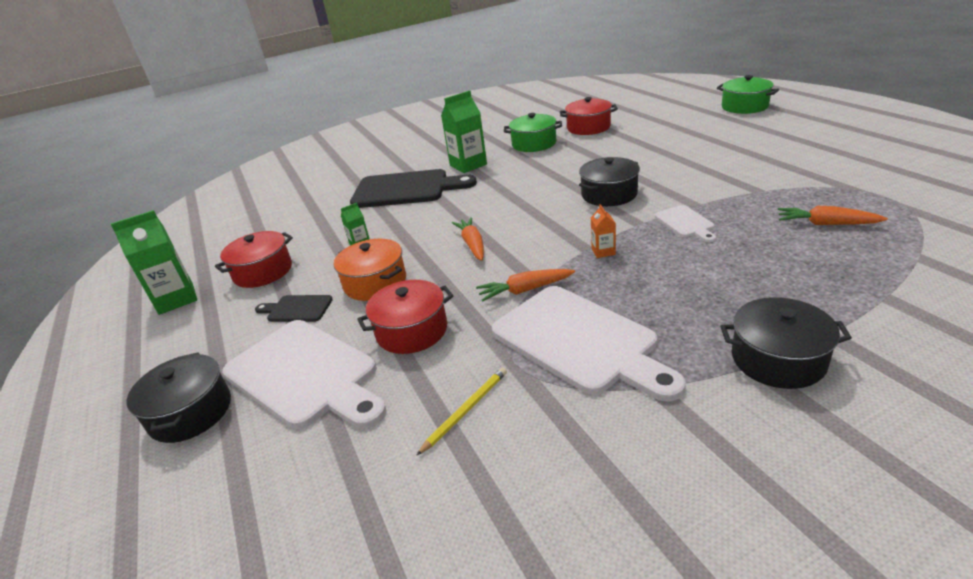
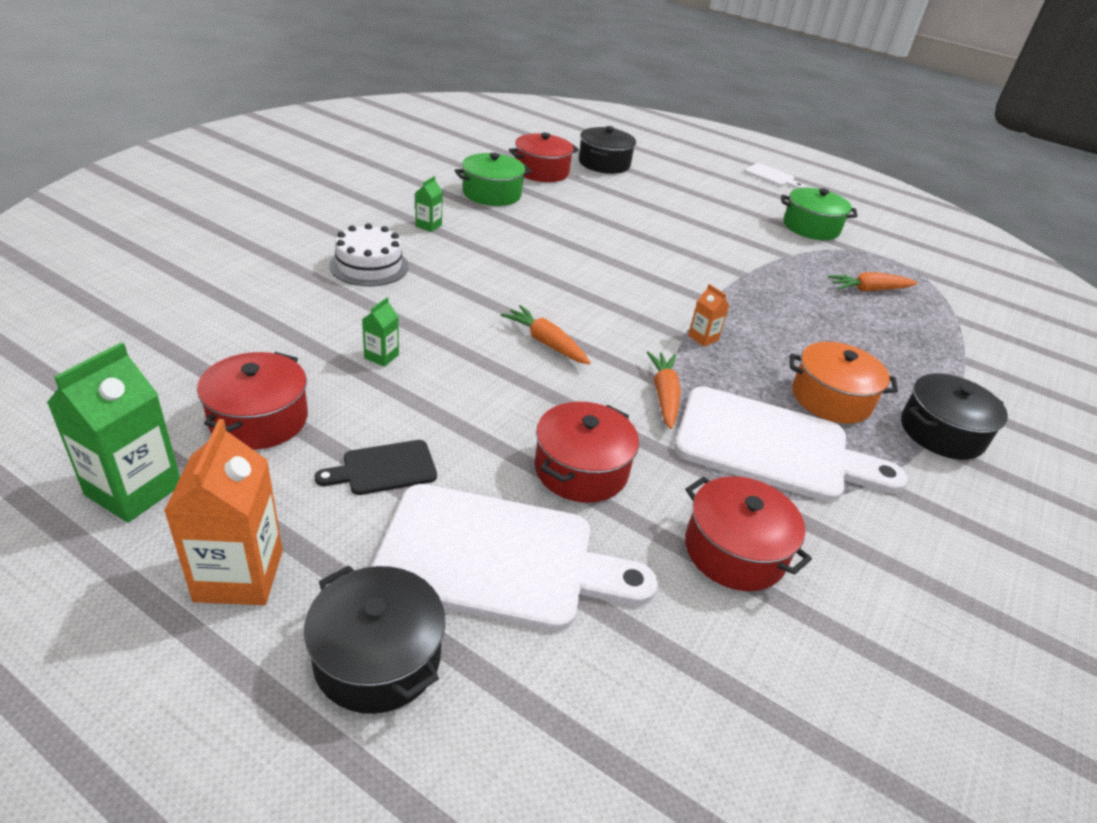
camera: 40 degrees left, 5 degrees up
(176, 351) = (239, 575): none -> orange carton
(375, 283) = (465, 412): orange pot -> orange pot (831, 399)
(406, 189) = (369, 266): black cutting board -> white cake
(466, 410) = (734, 551): yellow pencil -> red pot
(468, 165) = (428, 226): green carton -> green carton, size x0.50
(525, 290) = (664, 396): orange carrot -> orange carrot turned 135 degrees clockwise
(609, 194) = (646, 264): black pot -> black pot (604, 163)
(685, 223) = (753, 297): white cutting board -> white cutting board (771, 176)
(744, 106) = (691, 151): green pot -> green pot (811, 227)

